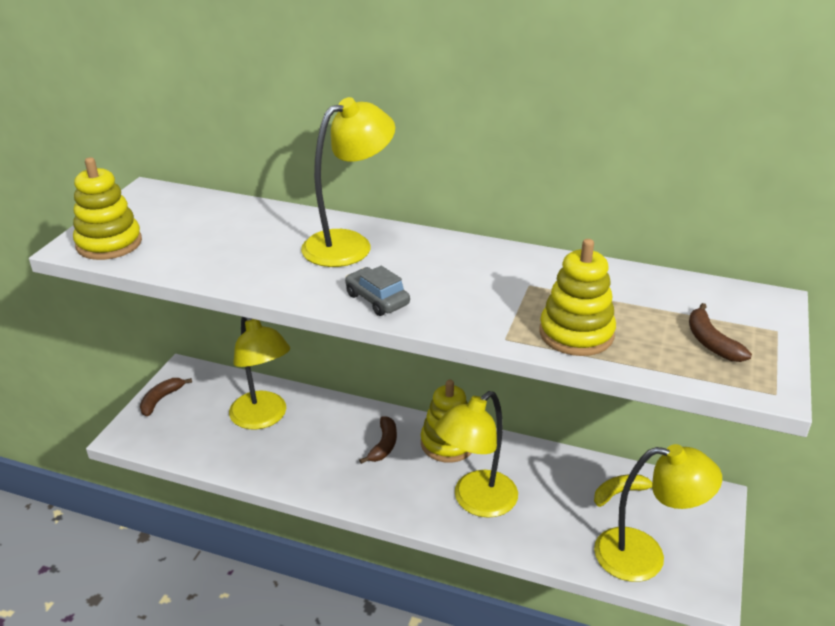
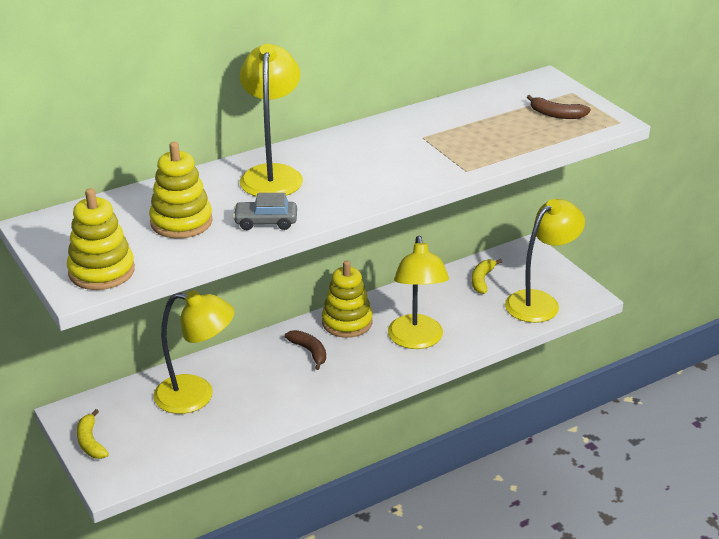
camera: 50 degrees left, 0 degrees up
(161, 399) = (90, 442): brown banana -> yellow banana
(377, 299) = (360, 193): grey car -> grey car (266, 222)
(576, 334) = (493, 147): yellow stacking toy -> yellow stacking toy (181, 222)

